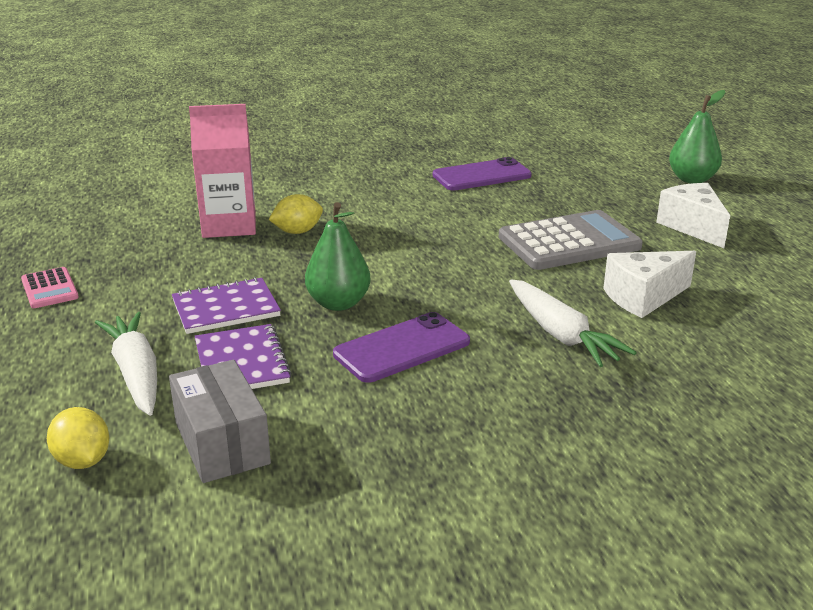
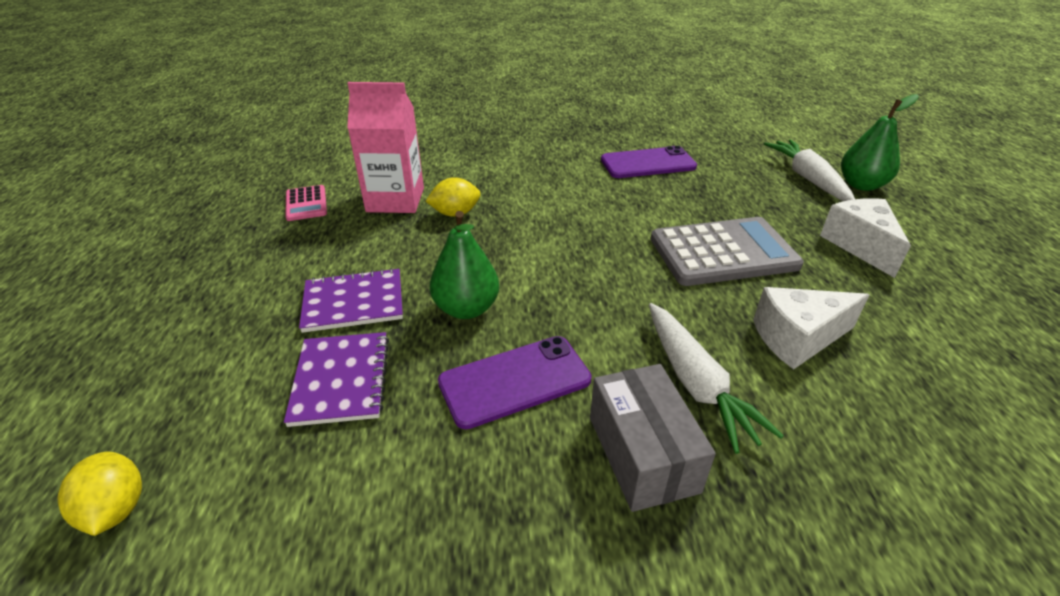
camera: 10 degrees right, 10 degrees up
(49, 289) = (203, 259): pink calculator -> pink calculator (306, 204)
(136, 373) = (230, 381): white carrot -> white carrot (807, 178)
(222, 443) = (273, 504): grey box -> grey box (642, 454)

